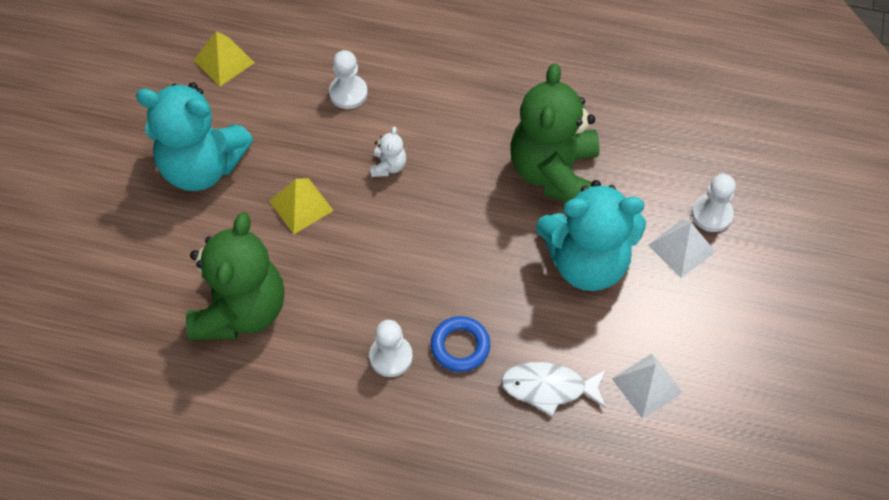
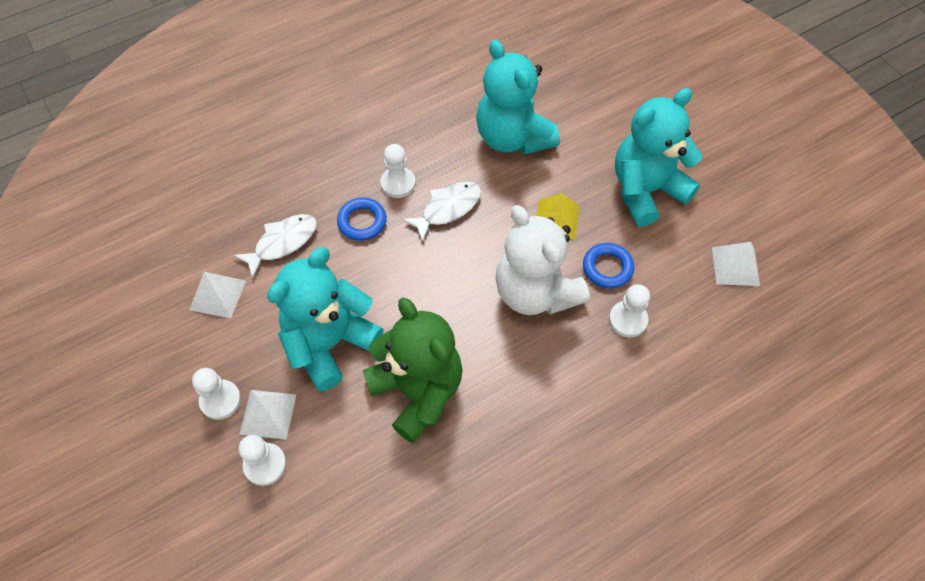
camera: 135 degrees right, 0 degrees up
(224, 61) = (735, 266): yellow pyramid -> white pyramid
(240, 310) = (513, 138): green teddy bear -> turquoise teddy bear
(313, 137) = (607, 268): none -> blue ring
(376, 293) = (447, 209): none -> white fish
(388, 166) = (535, 292): white teddy bear -> white teddy bear, size x2.50
(711, 289) = (220, 400): none -> white pawn

